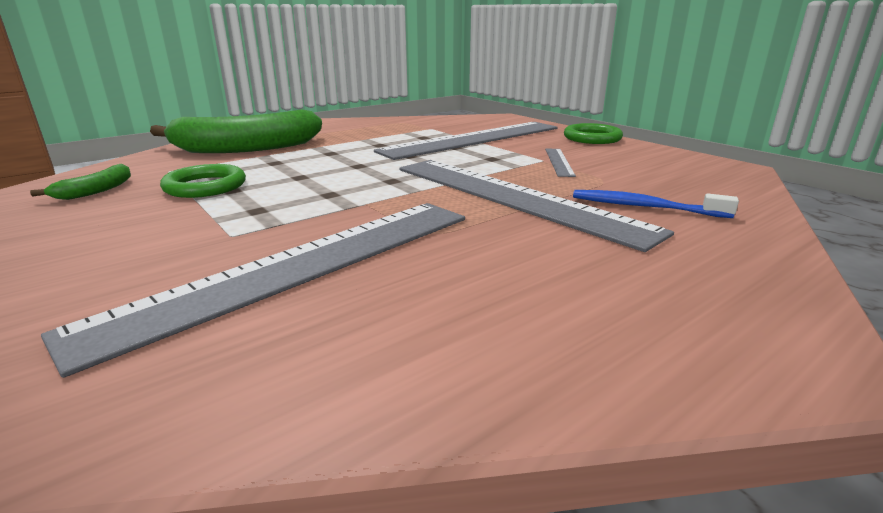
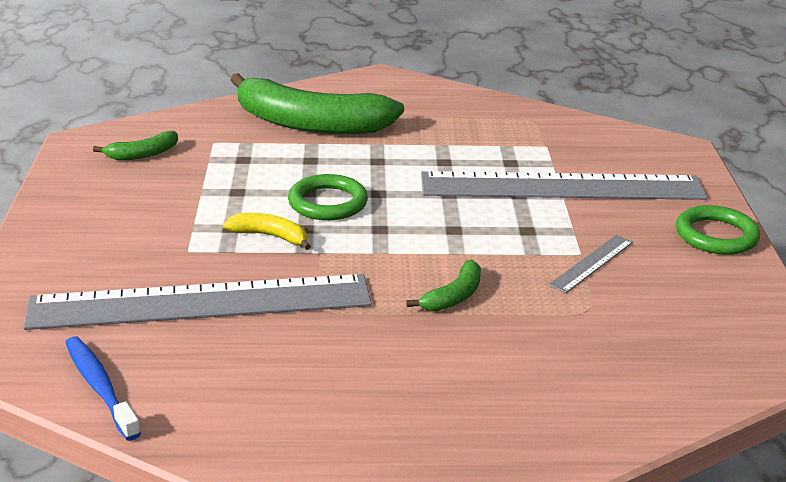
camera: 35 degrees right, 5 degrees up
(205, 186) = (222, 178): green ring -> green ring (327, 203)
(305, 206) = (270, 236): none -> yellow banana
(512, 197) = (453, 296): grey ruler -> green banana
(644, 207) = (556, 360): blue toothbrush -> blue toothbrush (100, 387)

